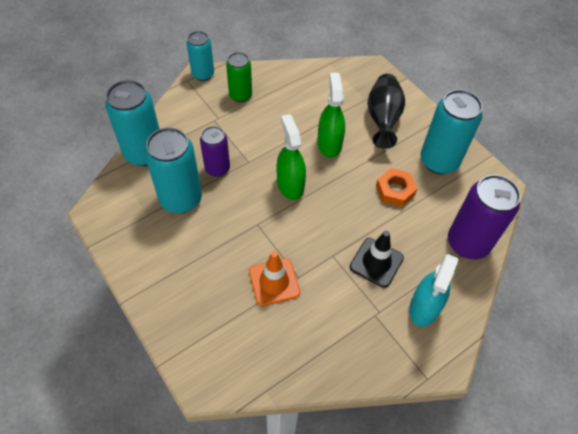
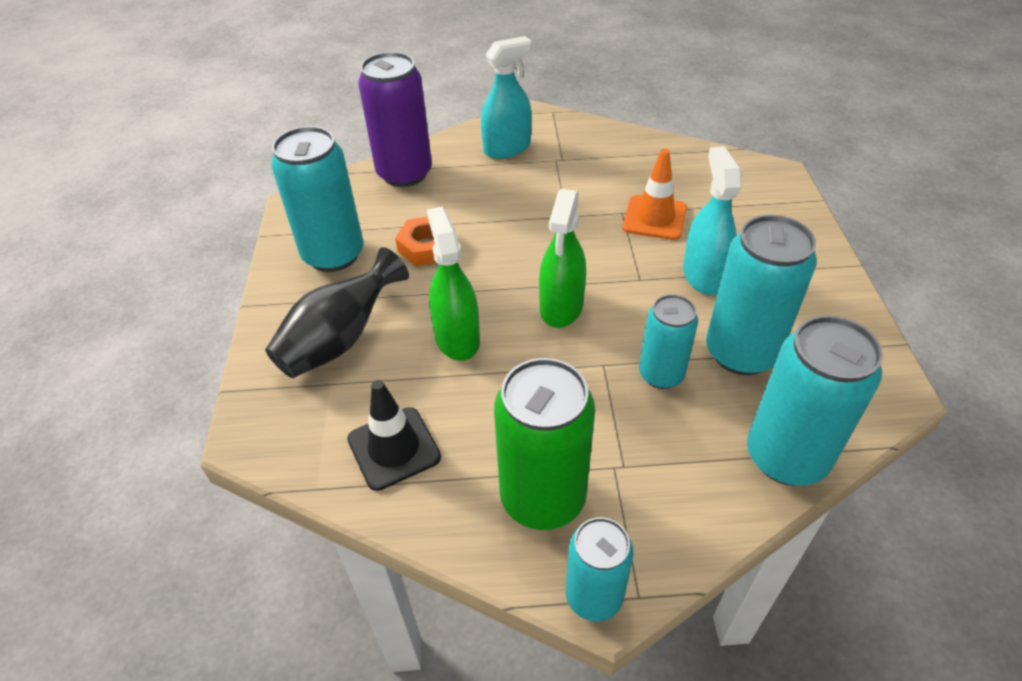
camera: 145 degrees left, 10 degrees down
(217, 168) = (661, 374): purple can -> turquoise can
(221, 244) = (703, 275): none -> turquoise spray bottle
(240, 95) = (543, 498): green can -> green can, size x1.63
(329, 144) = (457, 338): green spray bottle -> green spray bottle turned 135 degrees clockwise
(376, 262) = (521, 193): black traffic cone -> black traffic cone (394, 448)

